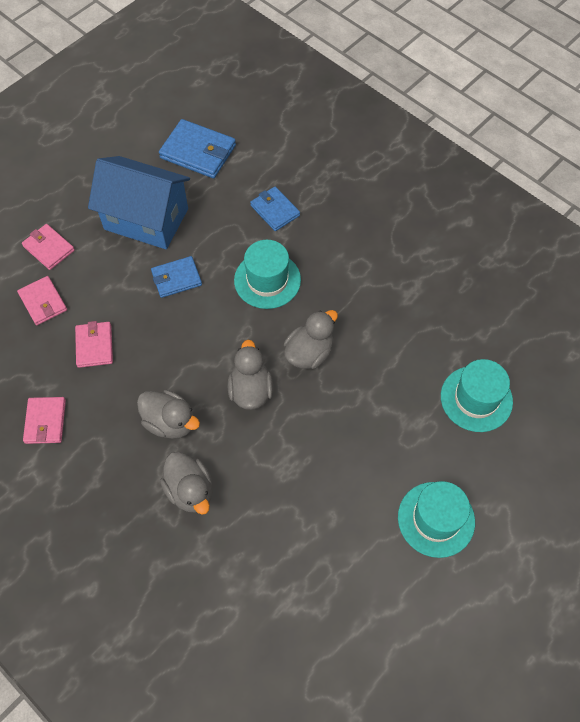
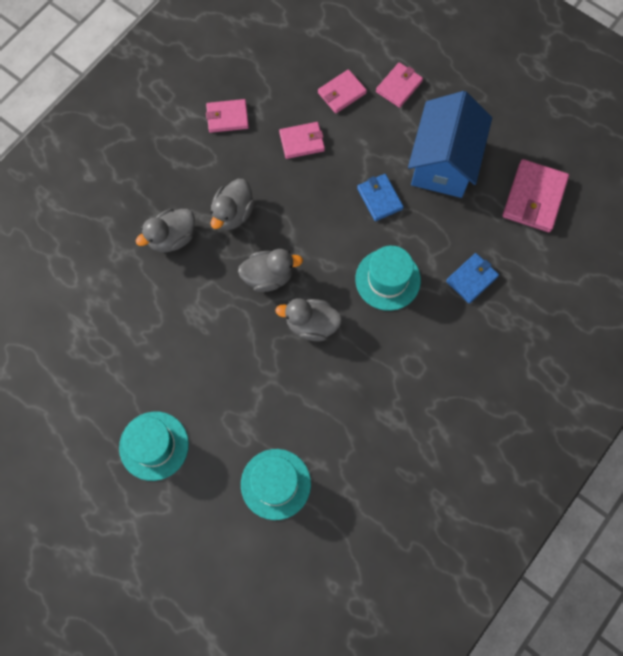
camera: 85 degrees right, 10 degrees up
(198, 152) = (534, 198): blue wallet -> pink wallet
(309, 353) = (311, 324): grey duck -> grey duck turned 150 degrees clockwise

